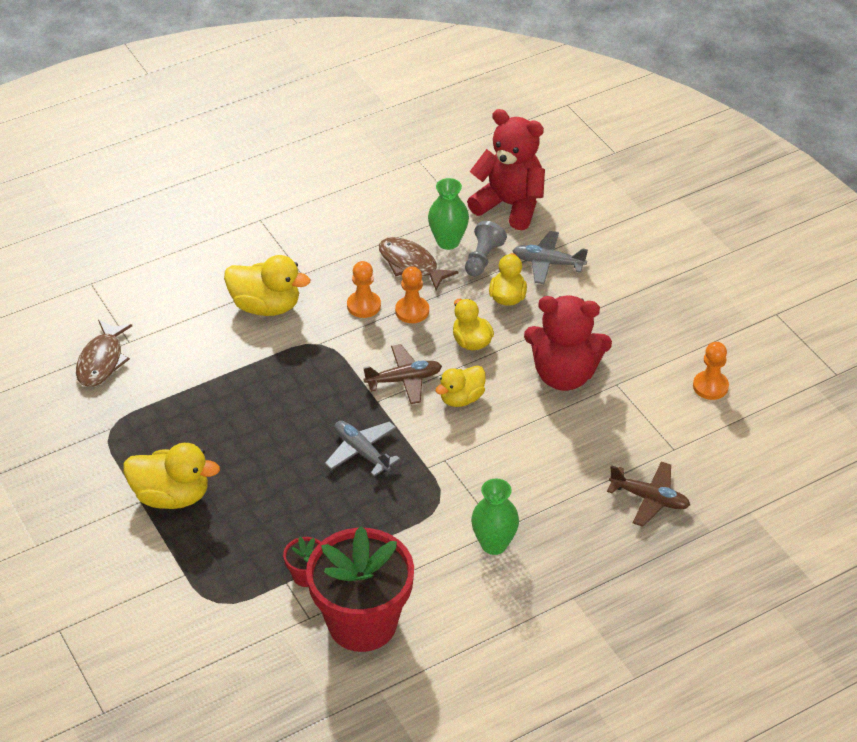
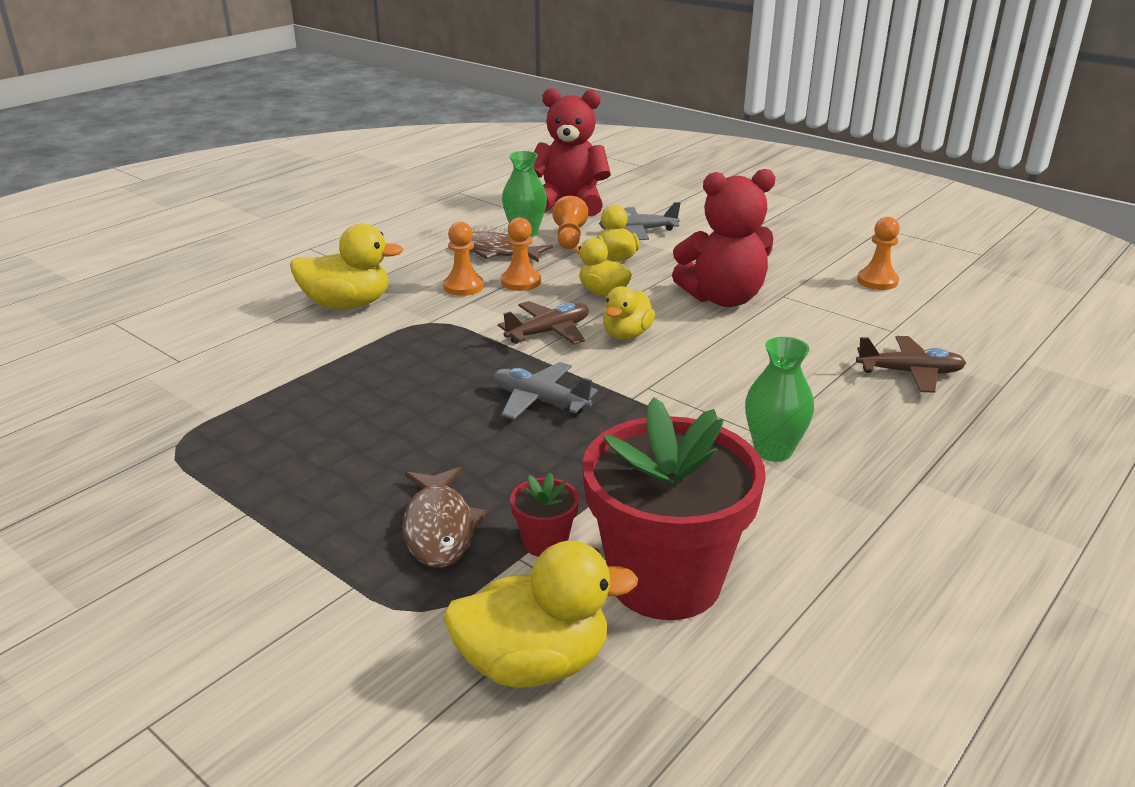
camera: 20 degrees left, 15 degrees down
(102, 361) = (145, 383): brown fish -> brown fish (439, 528)
(171, 496) = (294, 497): yellow duck -> yellow duck (534, 663)
(483, 258) = (569, 238): grey pawn -> orange pawn

